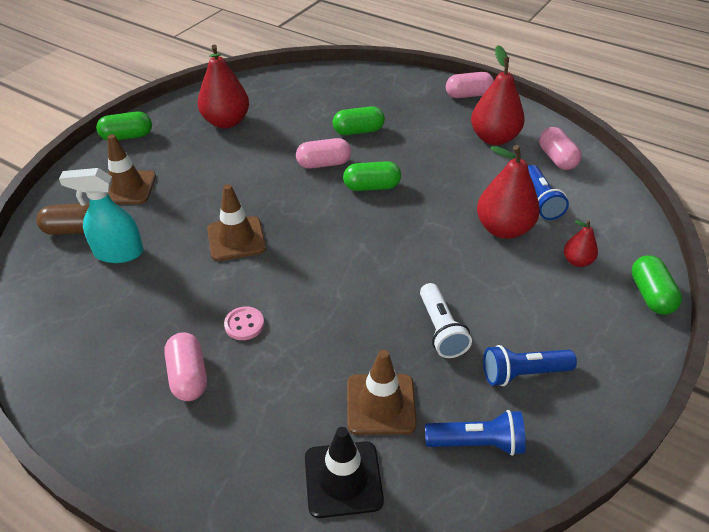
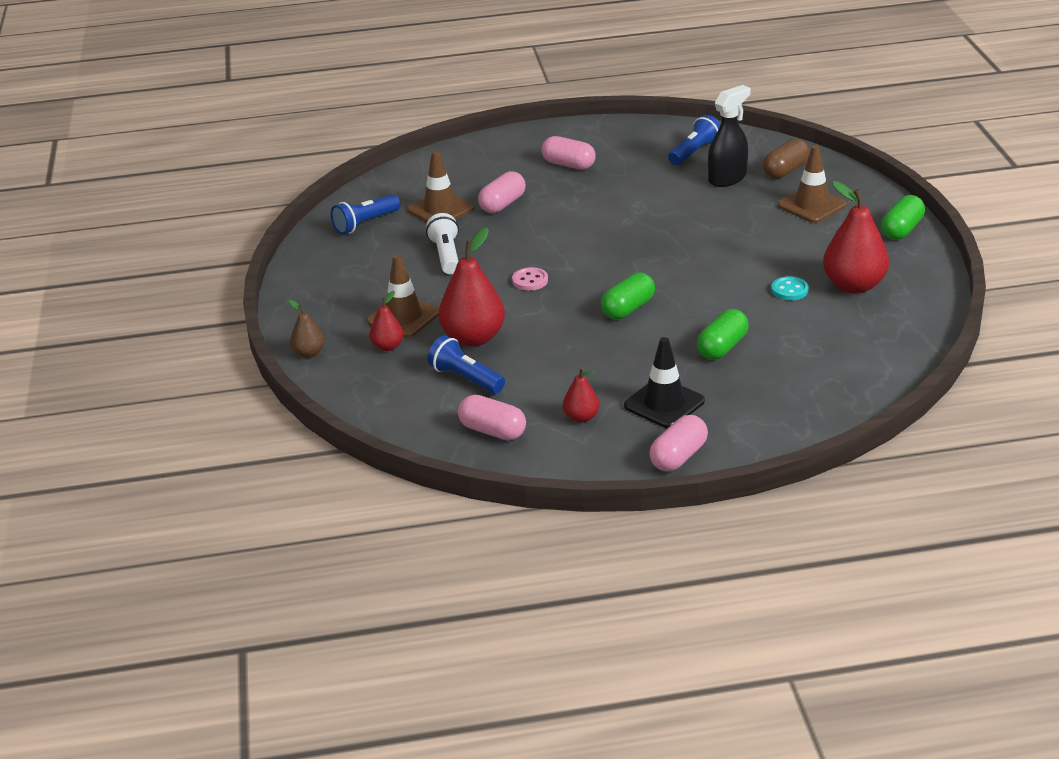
camera: 140 degrees right, 10 degrees down
(118, 253) = (727, 178): turquoise spray bottle -> black spray bottle
(236, 239) = (667, 224): brown traffic cone -> brown traffic cone (403, 317)
(244, 324) = (577, 195): pink button -> pink button (530, 280)
(262, 140) = (789, 290): none -> turquoise button
(324, 164) = (699, 303): pink capsule -> pink capsule (502, 204)
(343, 479) = (424, 179): black traffic cone -> black traffic cone (664, 403)
(441, 329) = (446, 255): white flashlight -> white flashlight turned 45 degrees clockwise
(494, 138) = (581, 417): red pear -> red pear, size x0.52
(523, 373) = (367, 263): blue flashlight -> blue flashlight (694, 152)
(650, 295) = (309, 353): green capsule -> brown pear

